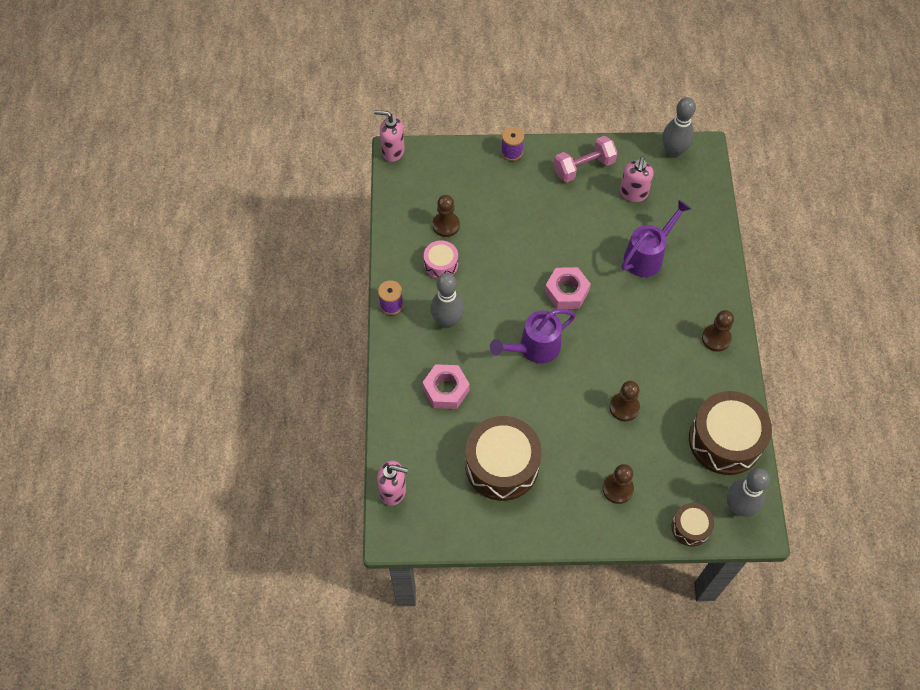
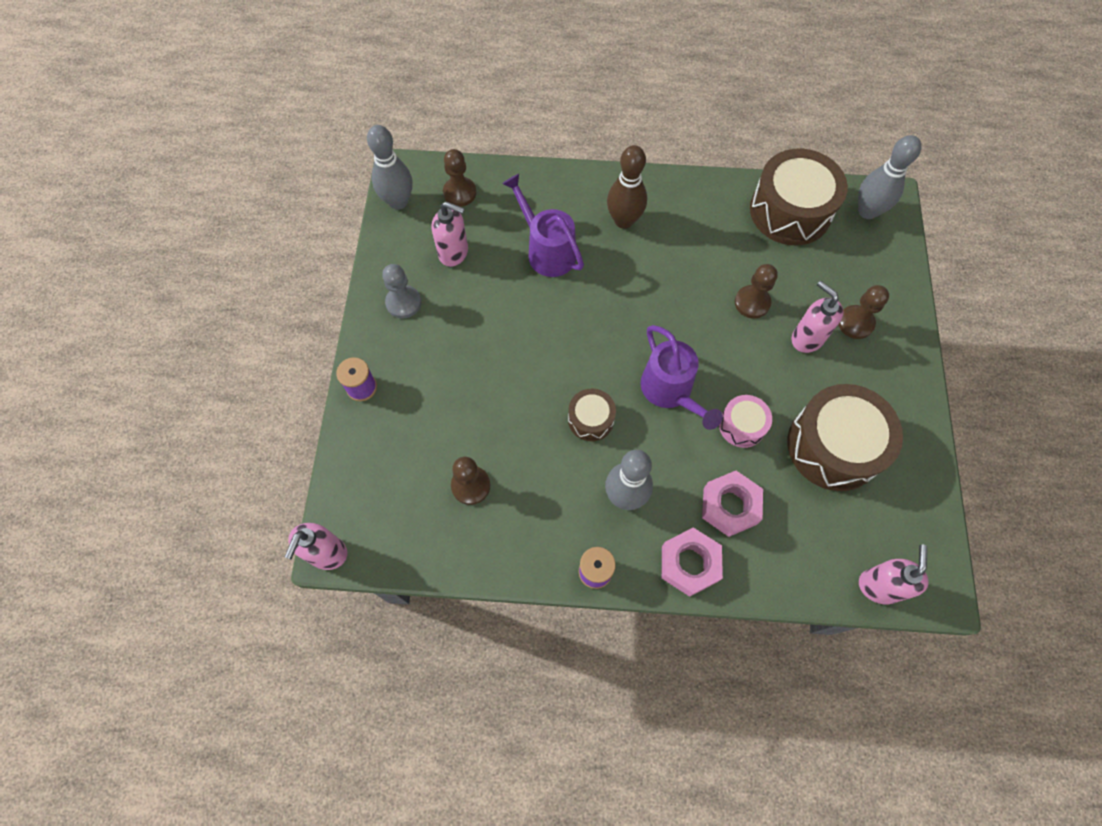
camera: 85 degrees left, 5 degrees up
(441, 264) = (535, 497): pink drum -> pink drum (742, 425)
(566, 292) = (591, 345): pink nut -> pink nut (689, 564)
(584, 167) = (403, 303): pink dumbbell -> grey pawn
(596, 449) = (807, 338): none -> pink soap dispenser
(688, 309) = (624, 220): none -> brown bowling pin
(690, 527) = (895, 259): brown drum -> brown drum (591, 419)
(716, 338) = (663, 199): brown pawn -> brown pawn (460, 193)

